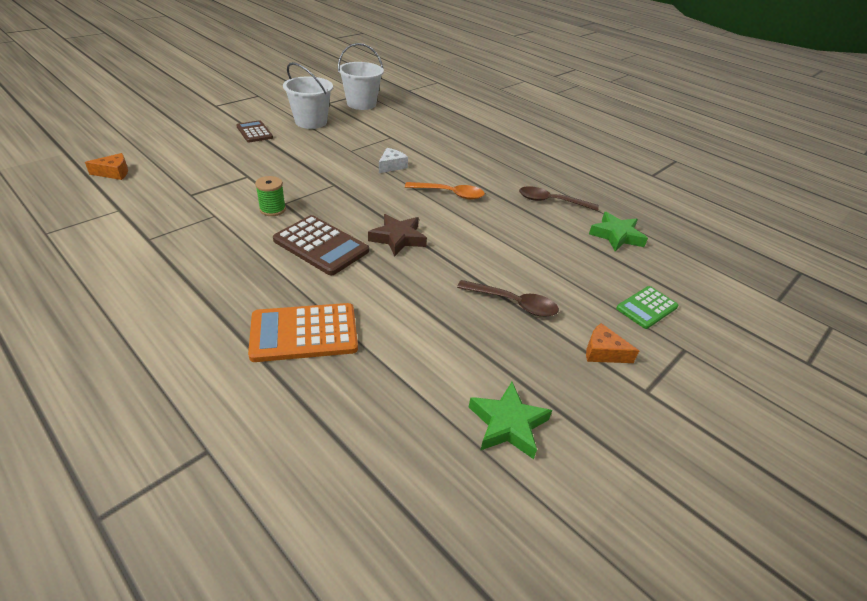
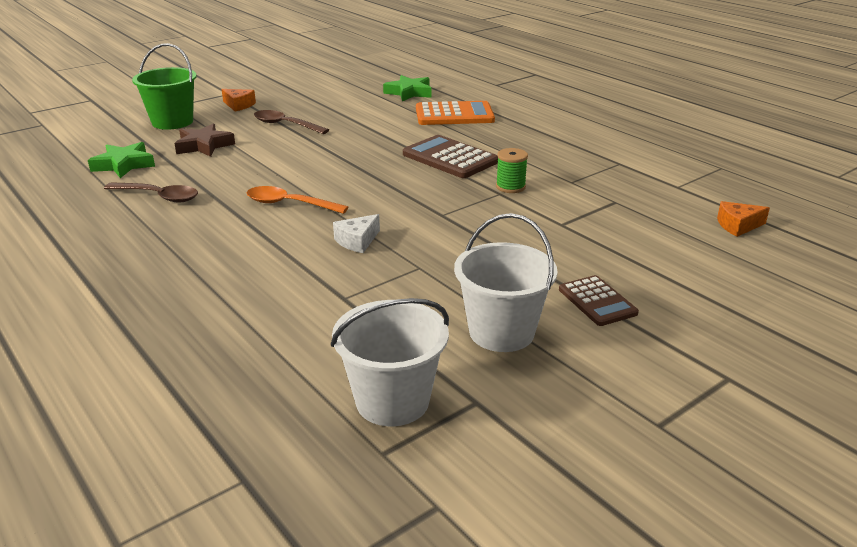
camera: 170 degrees left, 10 degrees down
(398, 238) = (371, 163): brown star -> brown star (204, 145)
(507, 424) = (329, 87): green star -> green star (409, 92)
(646, 307) = (172, 122): green calculator -> green bucket

